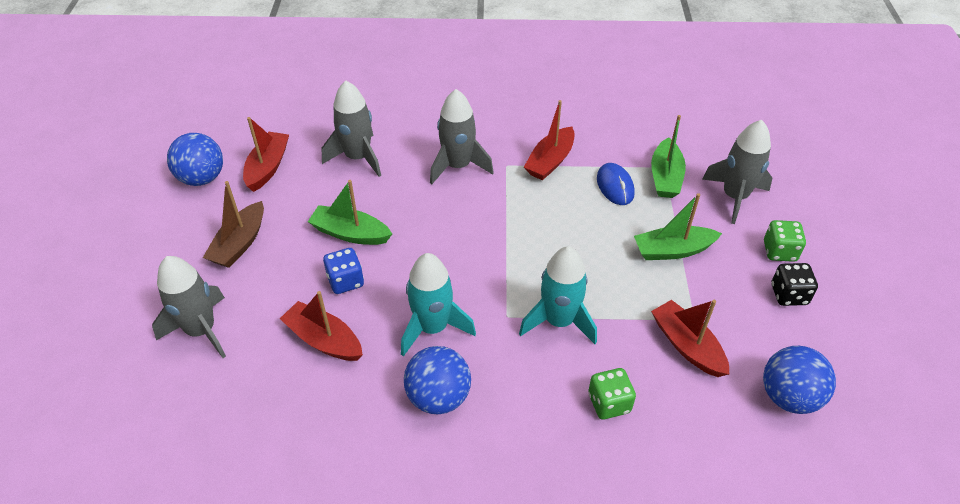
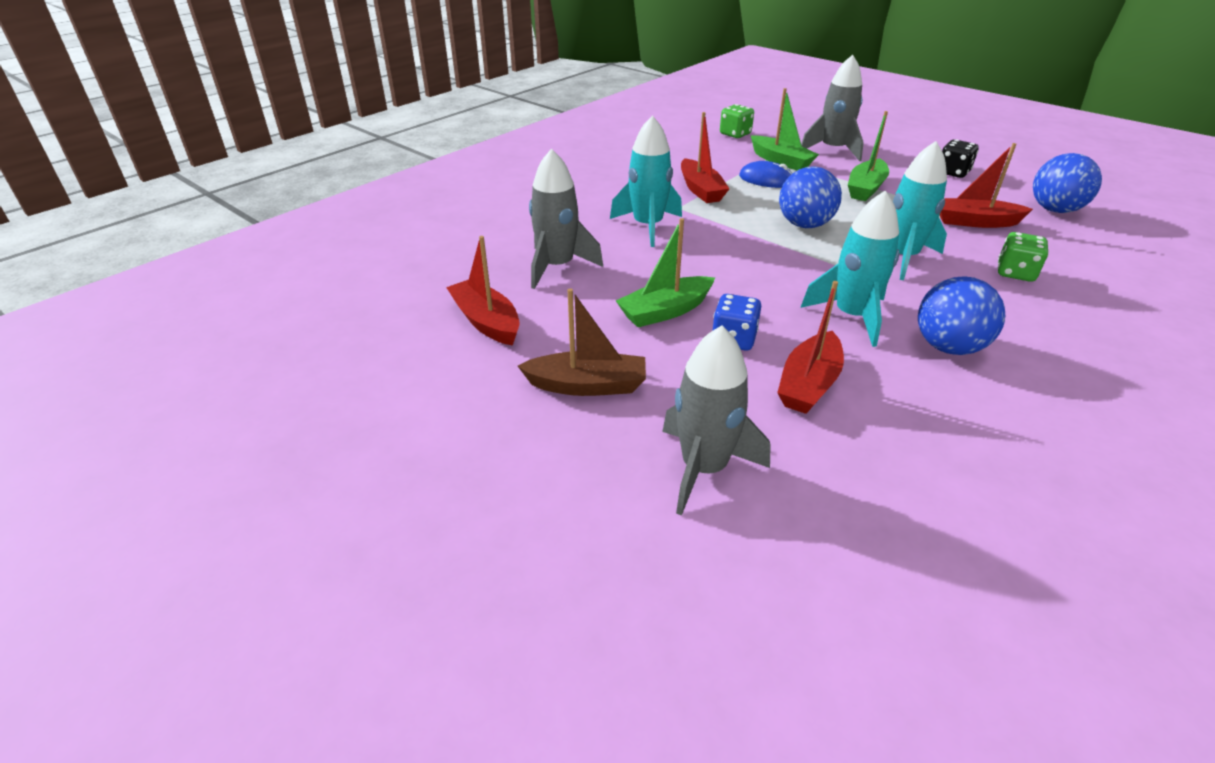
camera: 50 degrees left, 10 degrees down
(202, 178) = (431, 372): blue ball -> blue ball (804, 225)
(240, 243) = (587, 385): brown boat -> brown boat turned 60 degrees counterclockwise
(324, 340) = (809, 384): red boat -> red boat turned 45 degrees counterclockwise
(458, 166) = (648, 226): grey rocket -> turquoise rocket
(779, 251) = (906, 159): green dice -> green dice (735, 134)

